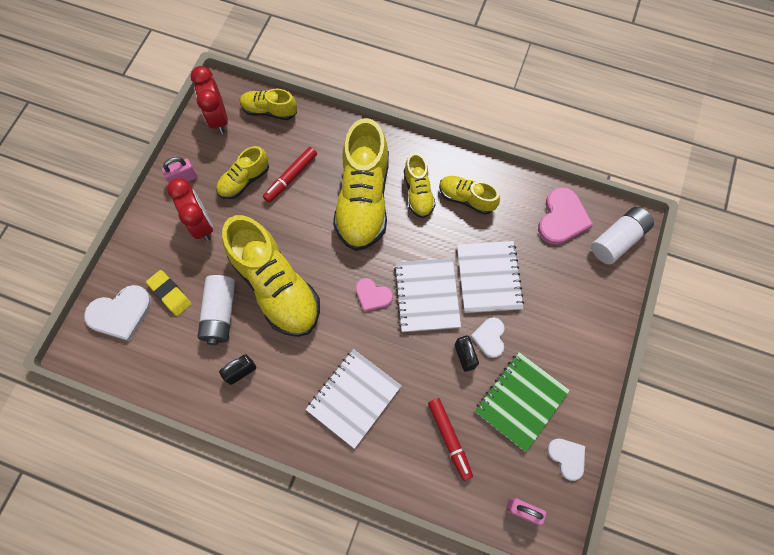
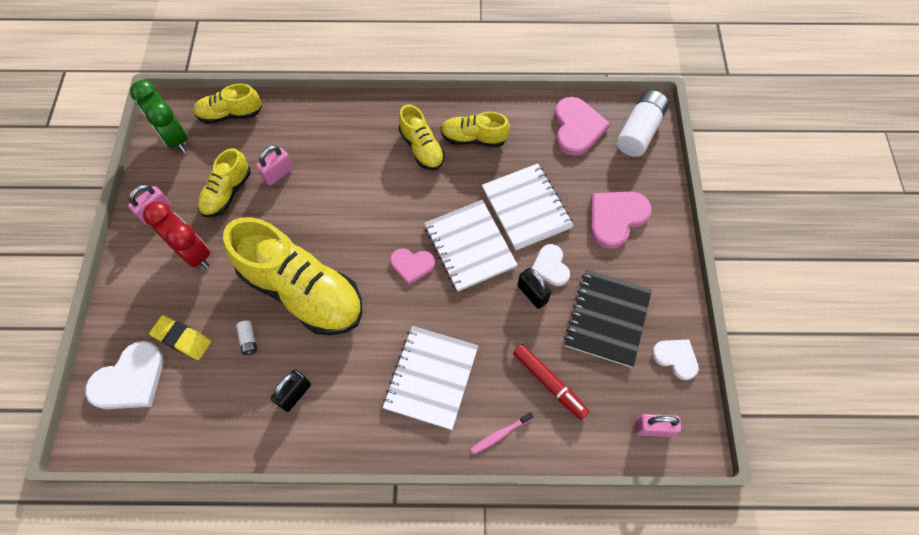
camera: 20 degrees left, 5 degrees down
(218, 119) = (175, 138): red clock -> green clock
(220, 313) = (249, 340): white battery -> white battery, size x0.43
(291, 177) = (278, 174): red marker -> pink padlock
(363, 200) = (366, 172): yellow shoe -> none
(392, 467) = (500, 434): none -> pink toothbrush
(521, 401) = (607, 319): green notebook -> black notebook
(564, 313) = (616, 218): none -> pink heart

